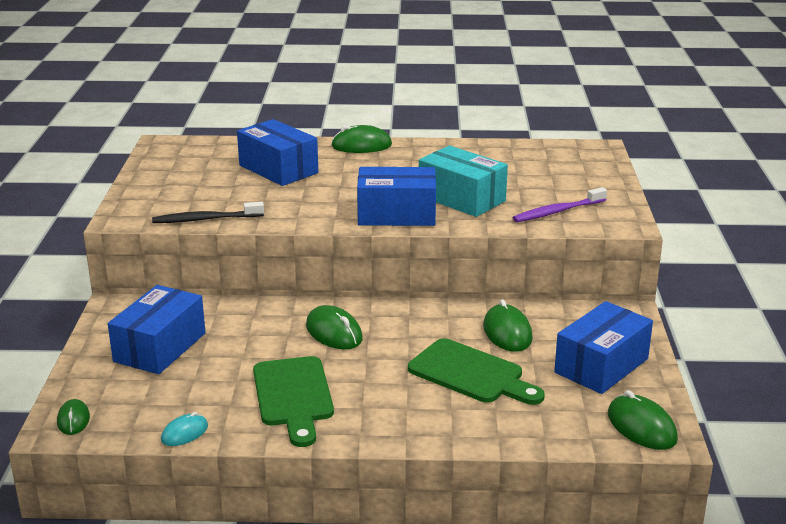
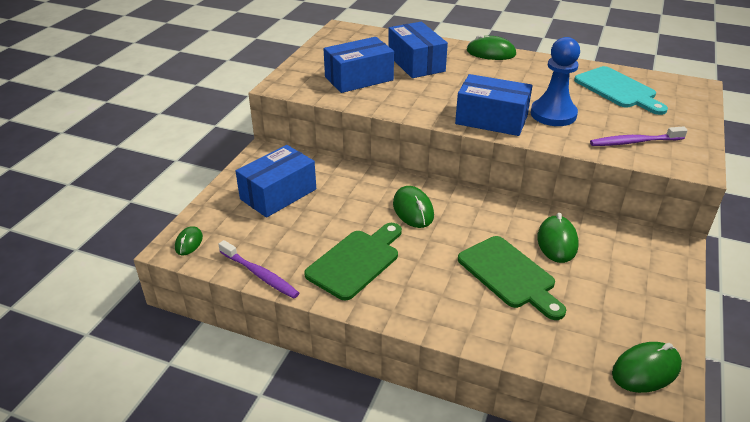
camera: 20 degrees right, 10 degrees up
(184, 433) = (260, 274): turquoise mouse -> purple toothbrush
(205, 219) = (340, 97): black toothbrush -> none
(293, 396) = (356, 261): green cutting board -> green cutting board turned 150 degrees counterclockwise
(461, 198) = (553, 114): turquoise box -> blue pawn
(519, 163) = (618, 90): none -> turquoise cutting board
(601, 365) = (630, 295): blue box -> blue box (359, 78)
(641, 427) = (646, 370): green mouse -> green mouse turned 75 degrees clockwise

